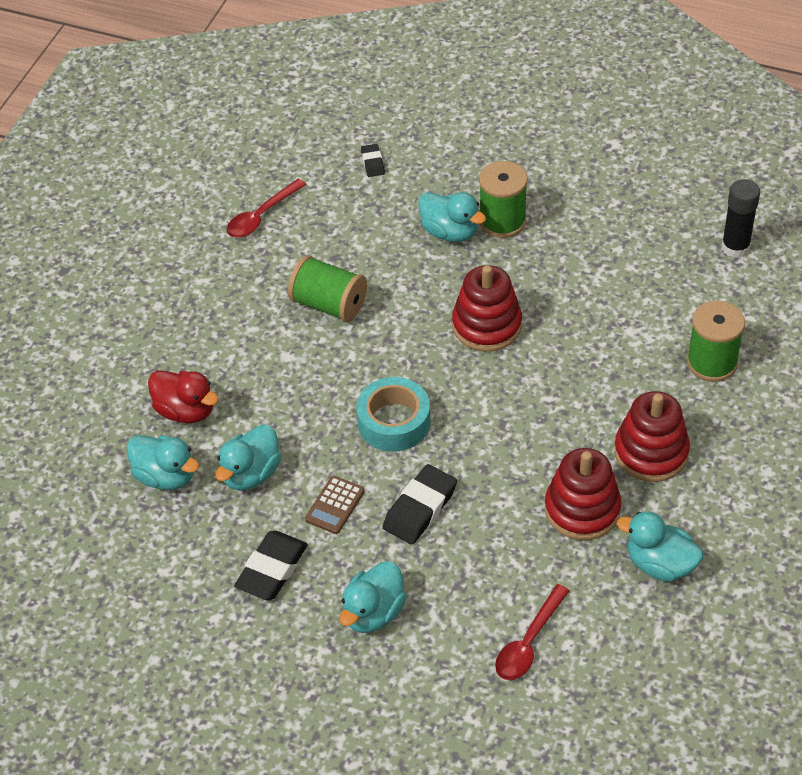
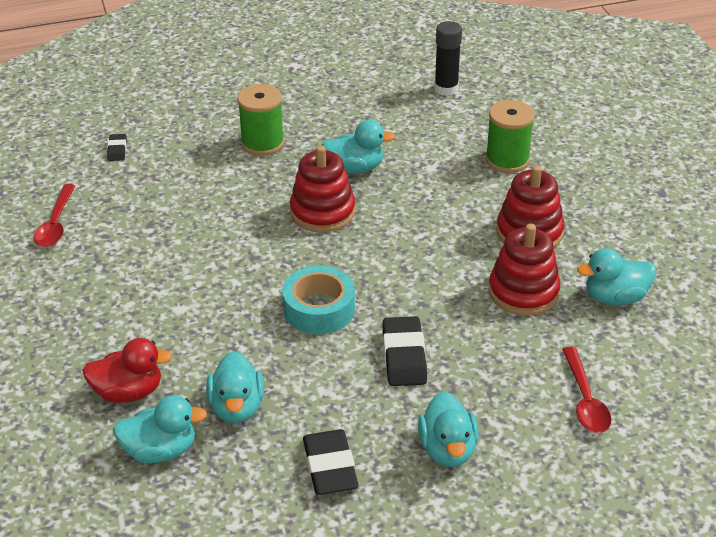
camera: 40 degrees left, 10 degrees down
(329, 304) = (179, 256): green spool -> none
(335, 505) = (333, 391): brown calculator -> none
(373, 163) = (117, 150): black eraser -> black eraser turned 45 degrees clockwise
(450, 232) = (229, 167): turquoise duck -> turquoise duck (355, 168)

